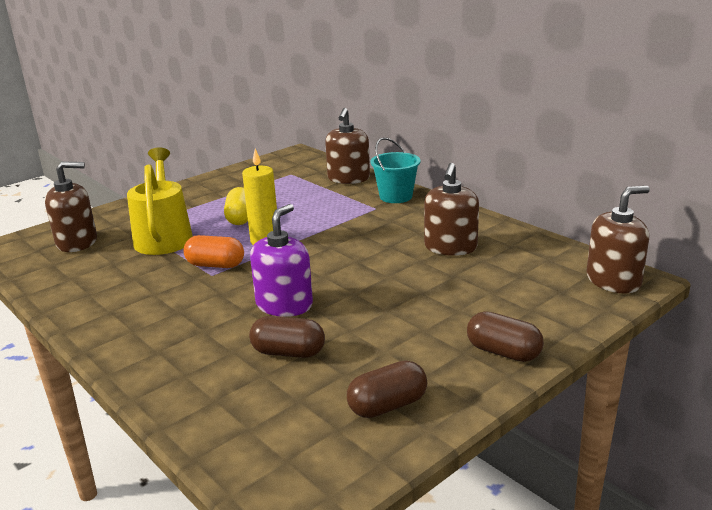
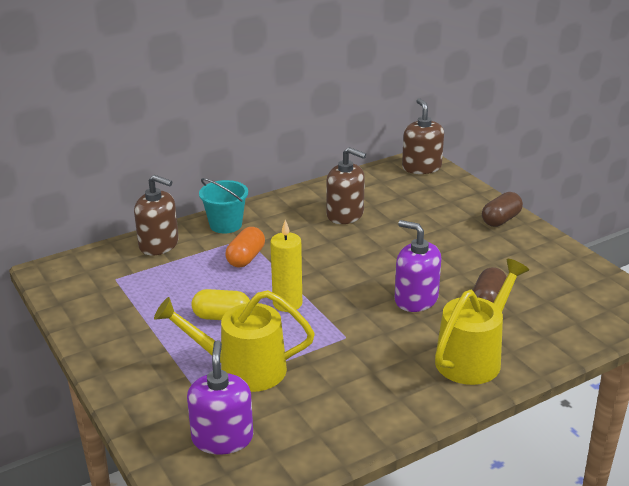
camera: 80 degrees left, 5 degrees up
(77, 242) = (222, 438): brown soap dispenser -> purple soap dispenser
(174, 349) = (473, 357): none -> yellow watering can
(215, 265) = (327, 334): orange capsule -> orange capsule (246, 258)
(387, 406) = (555, 268): brown capsule -> none

